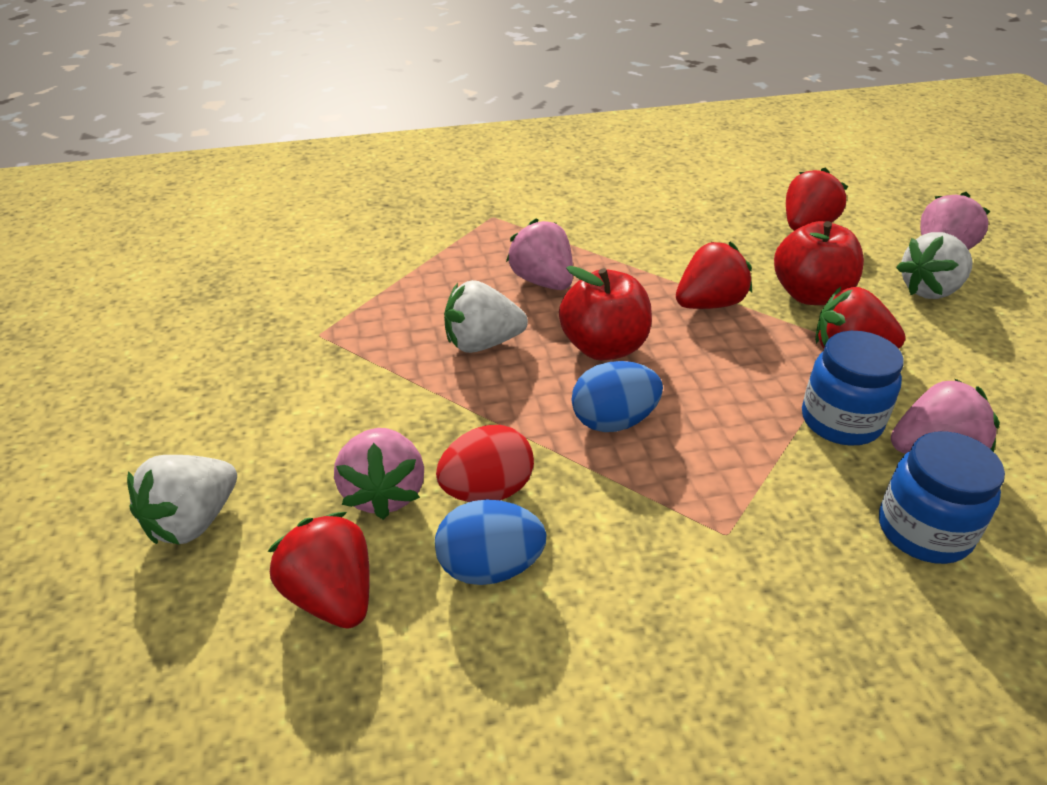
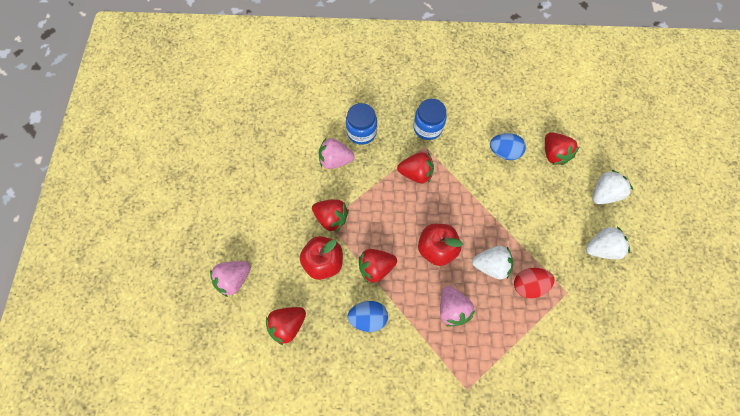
camera: 165 degrees left, 30 degrees up
(384, 493) = (537, 190): pink strawberry -> none
(487, 491) = (500, 182): red egg -> red egg (528, 284)
(613, 421) = (446, 203): blue egg -> blue egg (368, 317)
(716, 465) = (416, 173): none -> red strawberry
(841, 421) = (359, 182): blue jar -> blue jar (427, 128)
(930, 290) = (264, 250): white strawberry -> white strawberry (601, 248)

